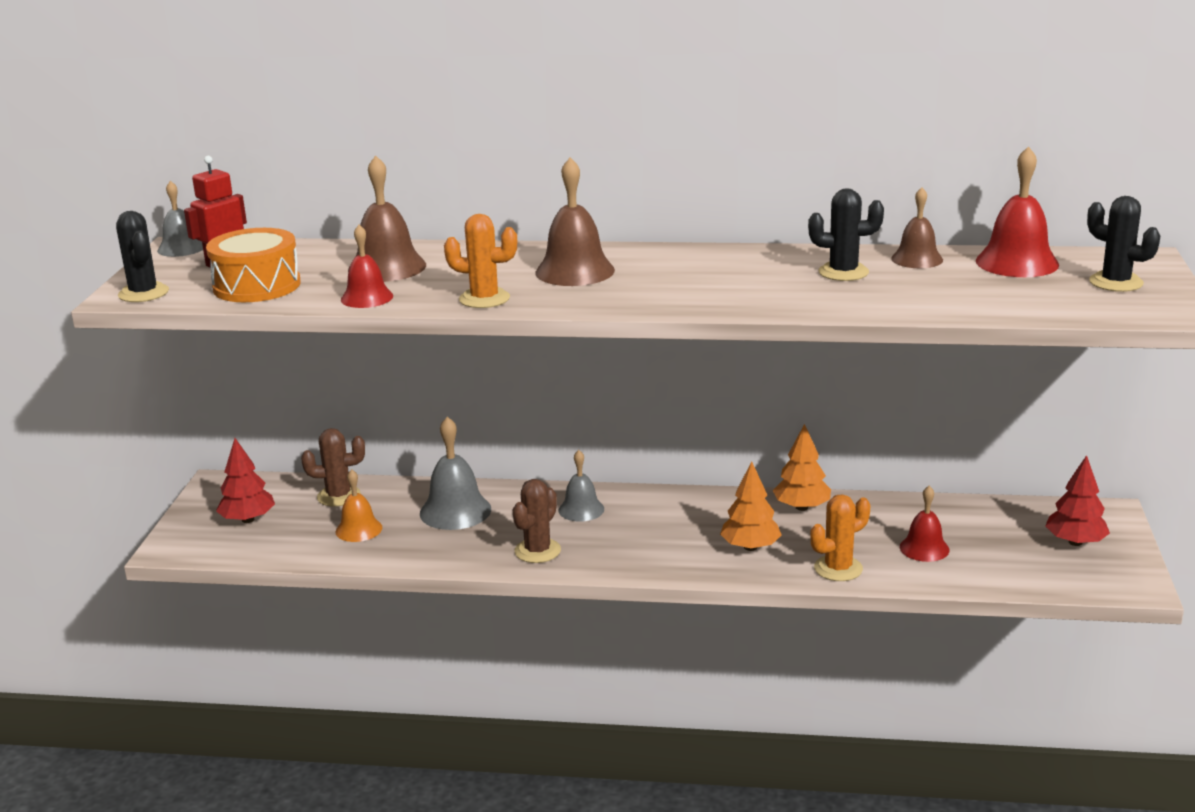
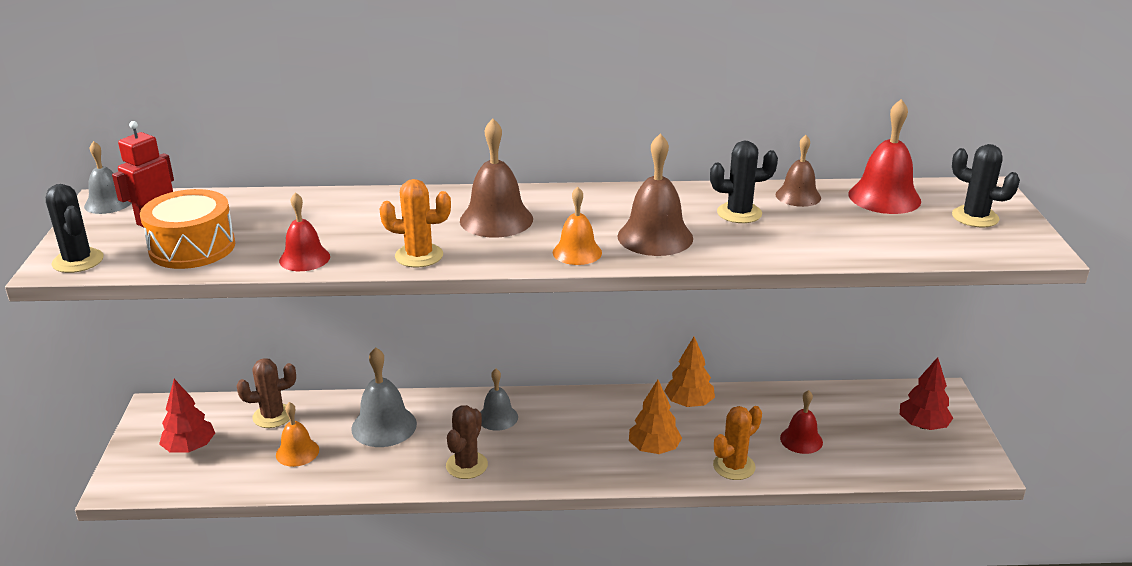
camera: 10 degrees left, 5 degrees up
(387, 267) = (316, 220): brown bell -> brown bell (655, 237)
(652, 300) = (577, 252): none -> orange bell

